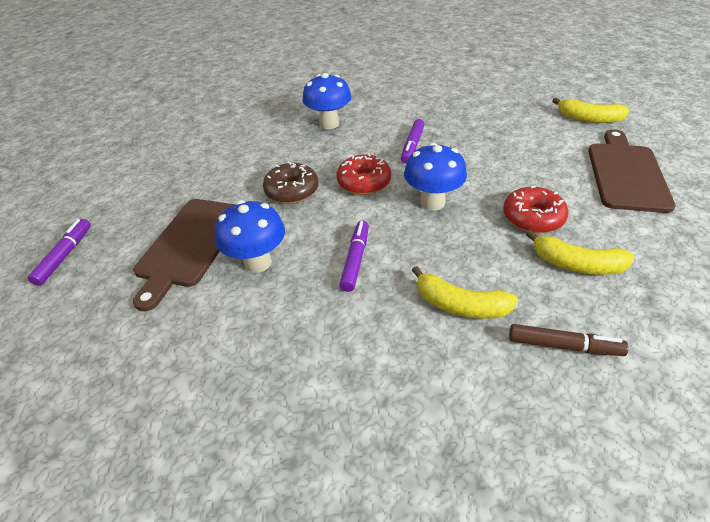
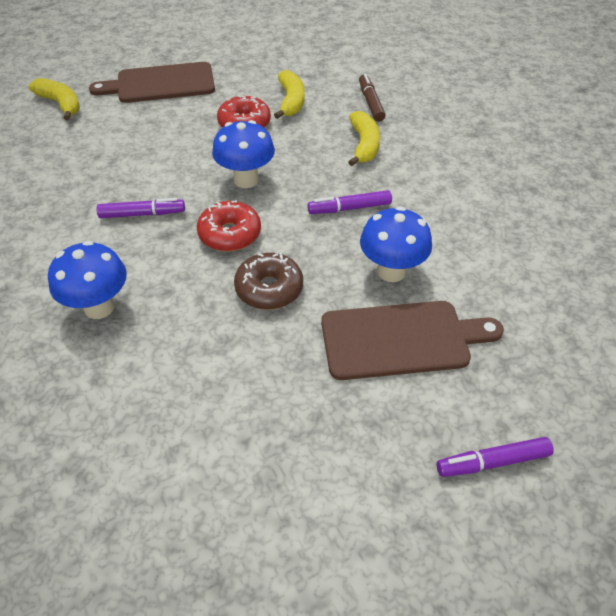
camera: 115 degrees left, 5 degrees up
(588, 118) = (61, 104): yellow banana -> yellow banana turned 45 degrees counterclockwise

